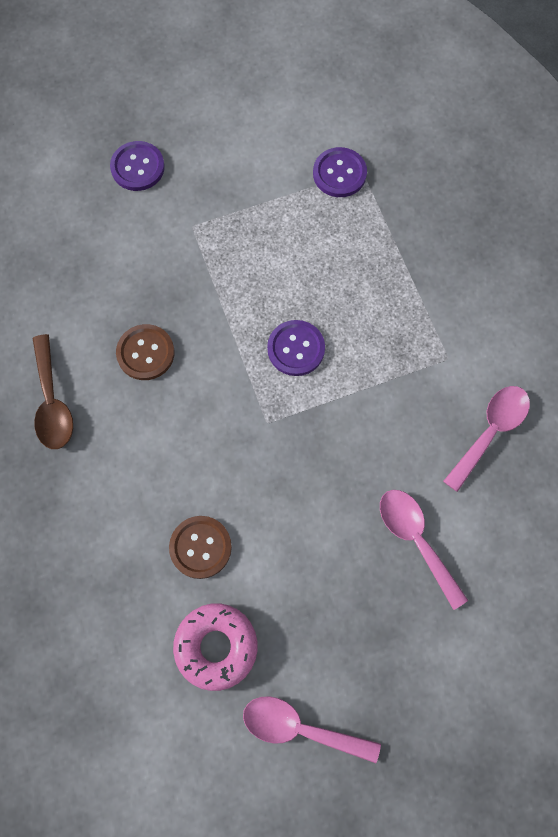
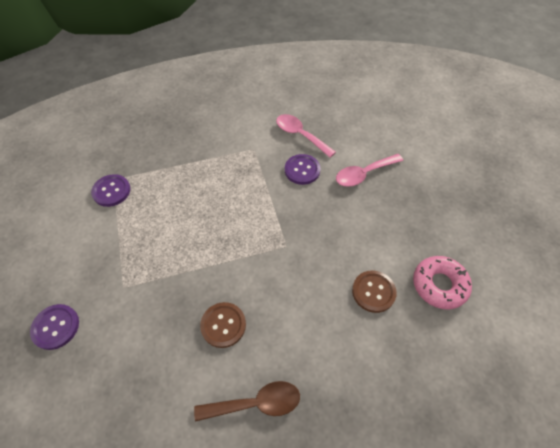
camera: 85 degrees left, 15 degrees down
(296, 349) = (235, 225): purple button -> purple button (302, 170)
(300, 728) = (481, 240): pink spoon -> none

